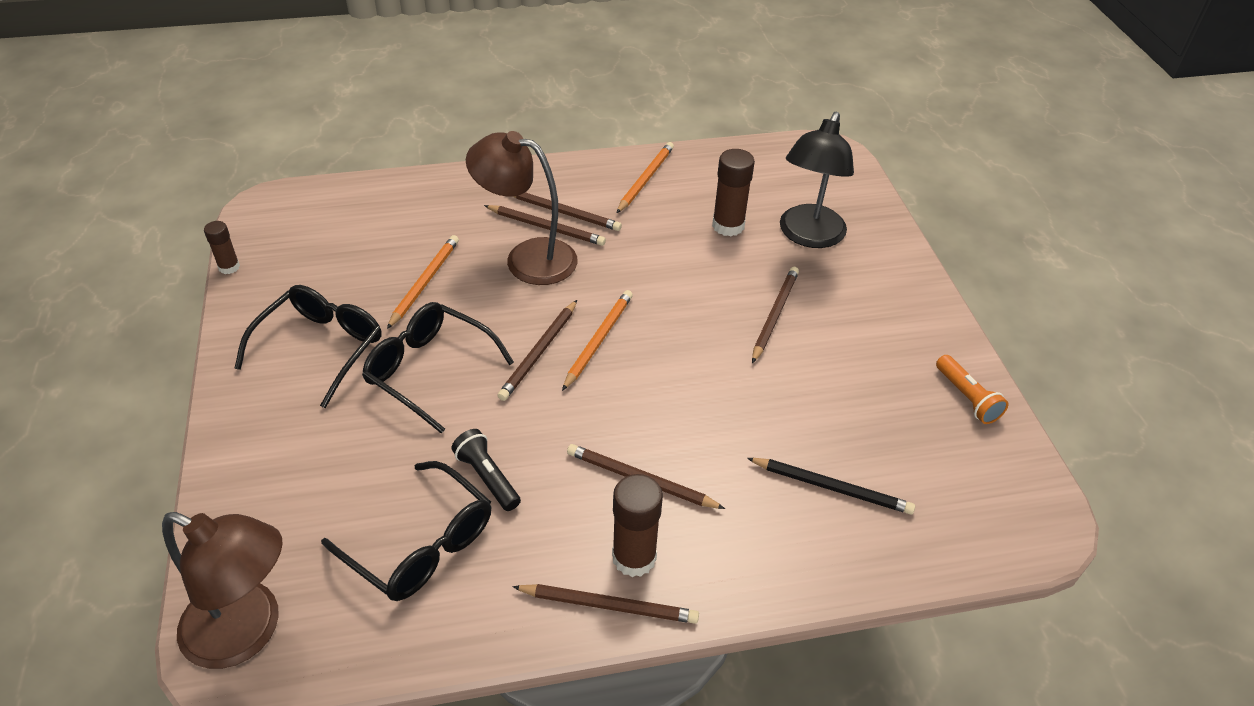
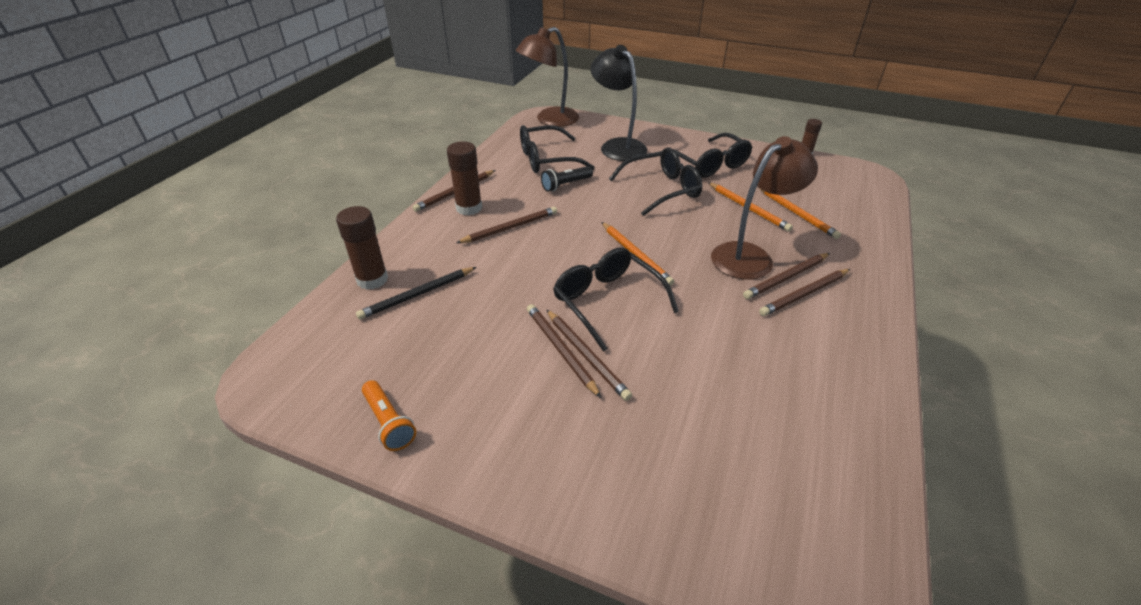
camera: 125 degrees right, 5 degrees down
(487, 477) = (566, 185): black flashlight -> black flashlight turned 150 degrees clockwise
(539, 352) = (644, 229): brown pencil -> brown pencil (560, 350)
(645, 179) = (841, 368): orange pencil -> orange pencil (797, 213)
(694, 330) = (608, 302): none -> black glasses
(728, 225) = (730, 391): brown glue stick -> brown glue stick (372, 279)
(808, 236) = (676, 448): black lamp -> black lamp (617, 146)
(967, 397) = (389, 422): orange flashlight -> orange flashlight turned 135 degrees counterclockwise

